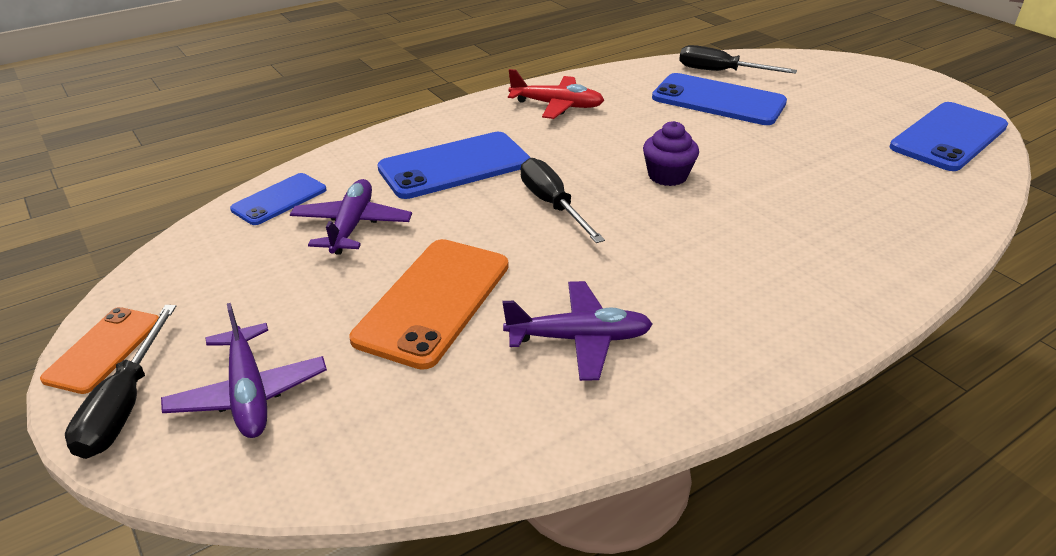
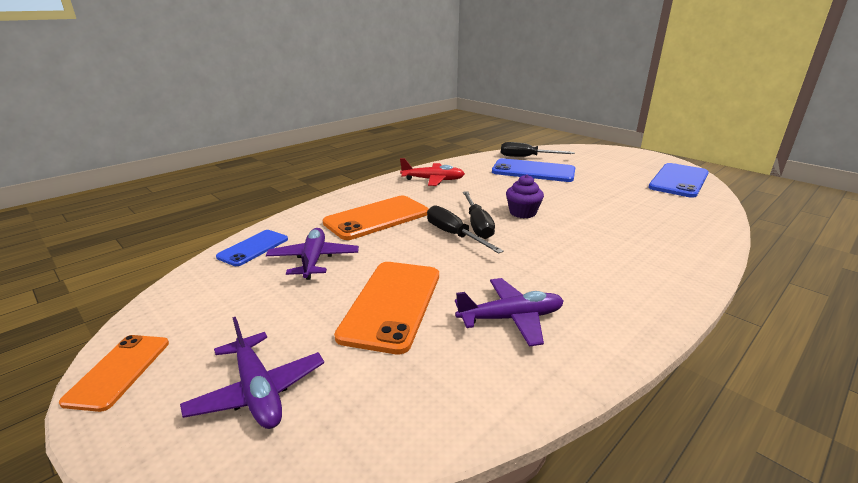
camera: 10 degrees left, 10 degrees down
(124, 405) = (143, 416): black screwdriver -> black screwdriver (477, 225)
(454, 166) = (377, 218): blue phone -> orange phone

